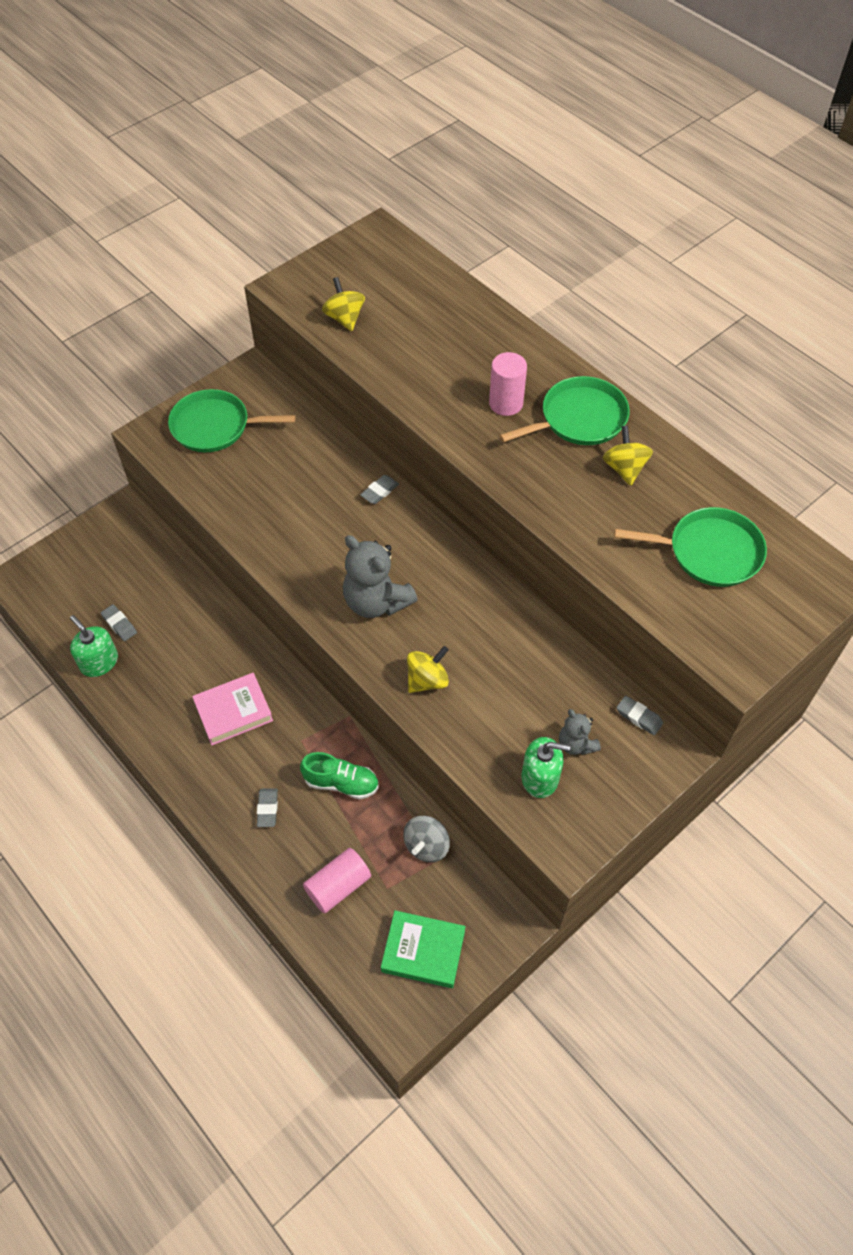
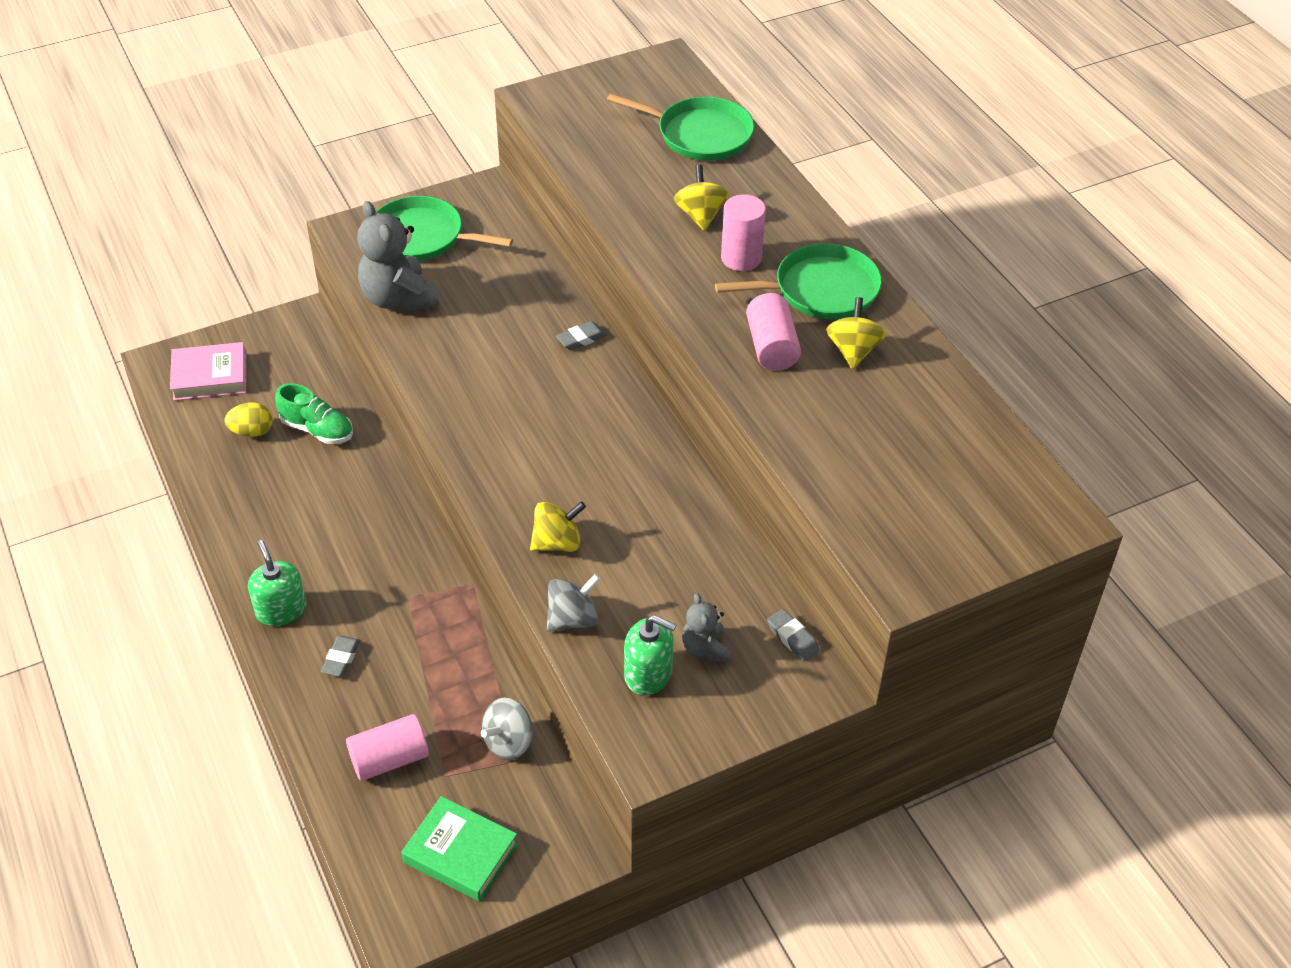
camera: 15 degrees right, 10 degrees down
(99, 662) = (215, 465): green soap dispenser -> green soap dispenser (281, 610)
(119, 624) = (252, 432): grey eraser -> yellow egg
(233, 712) = (343, 549): pink book -> pink book (210, 377)
(341, 783) = (436, 652): green shoe -> green shoe (317, 429)
(344, 318) = (592, 140): yellow spinning top -> yellow spinning top (700, 215)
(376, 601) = (531, 450): grey teddy bear -> grey teddy bear (398, 298)
(464, 744) = (573, 619): none -> grey spinning top
(560, 480) = (771, 347): none -> pink cylinder
(709, 552) = (919, 456): green pan -> green pan (700, 134)

